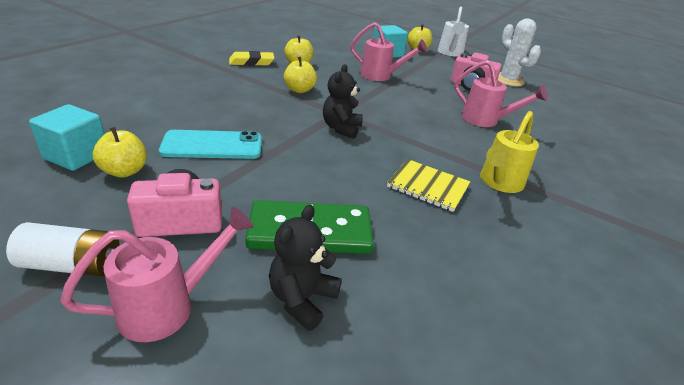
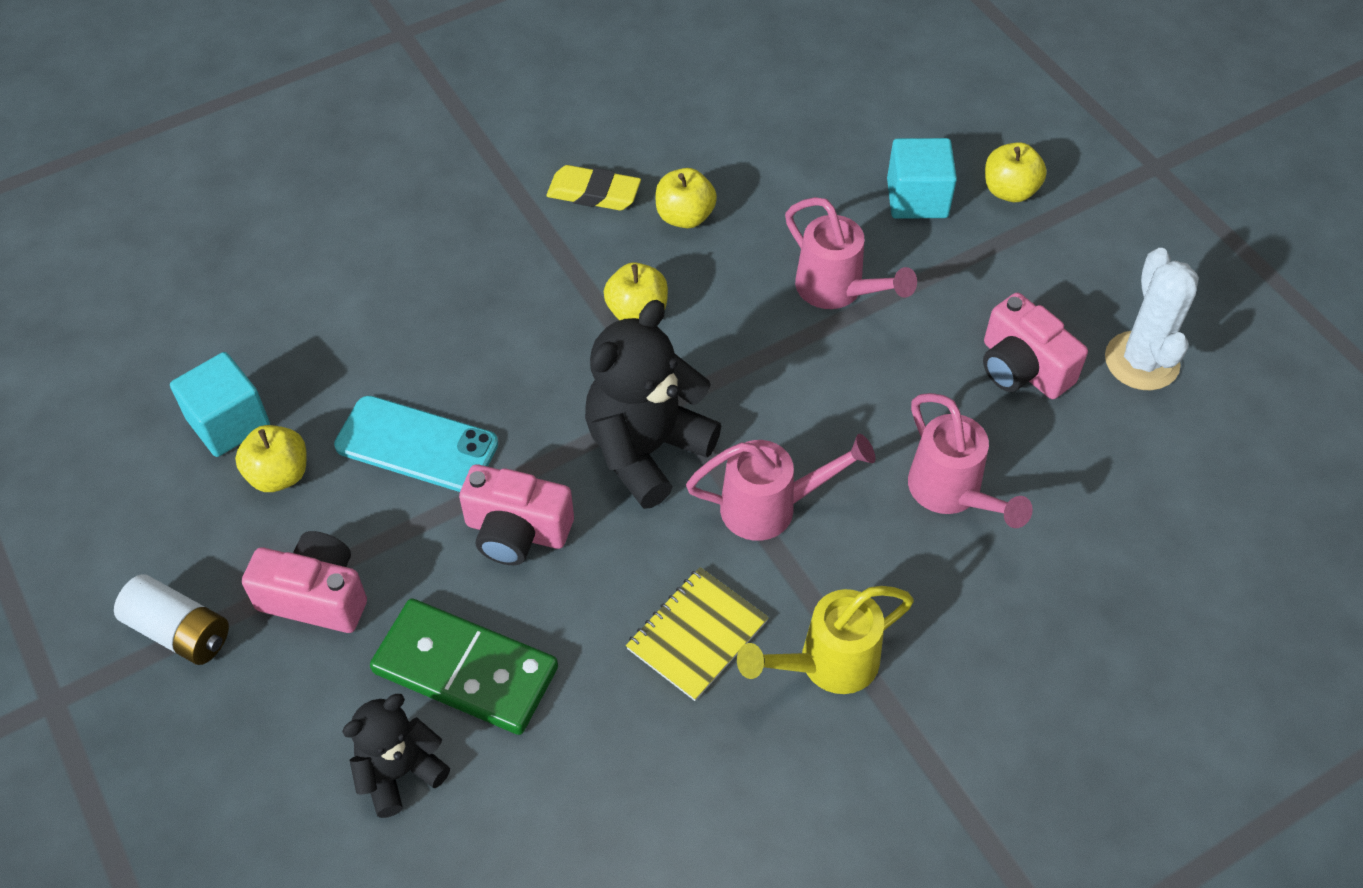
camera: 30 degrees right, 20 degrees up
(169, 306) = (257, 727): pink watering can -> pink watering can (772, 507)
(296, 167) = (516, 531): none -> pink camera
(341, 128) = (646, 450): black teddy bear -> black teddy bear, size x1.66
(428, 186) = (697, 635): yellow notebook -> yellow notebook turned 75 degrees clockwise
(450, 53) = (1085, 219): white watering can -> none

